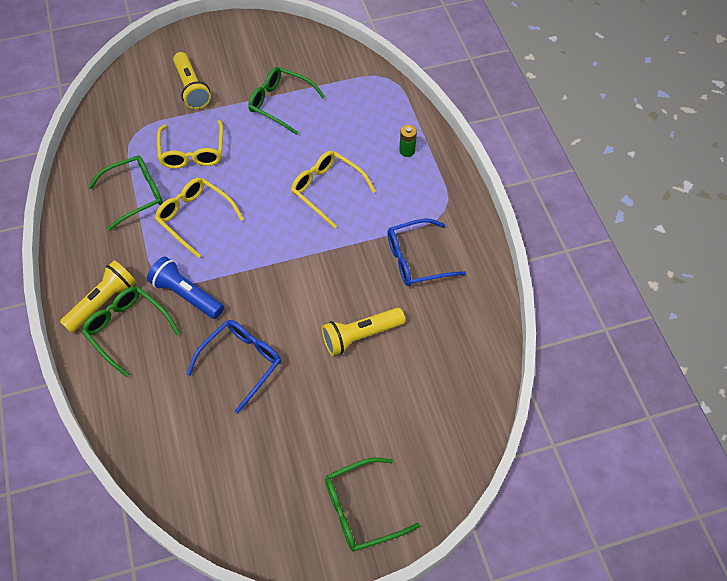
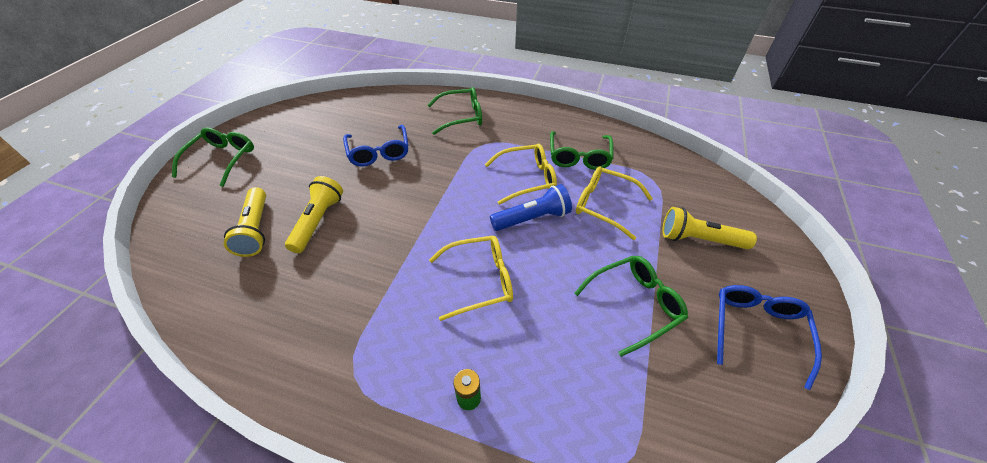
camera: 125 degrees right, 10 degrees down
(103, 302) = (493, 114): yellow flashlight -> yellow flashlight (256, 229)
(186, 295) = (460, 149): blue flashlight -> blue flashlight (532, 218)
(417, 259) = (332, 306): blue glasses -> blue glasses (756, 331)

